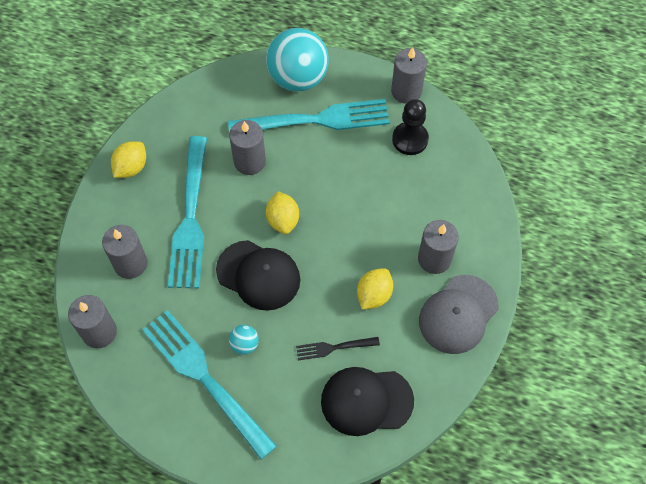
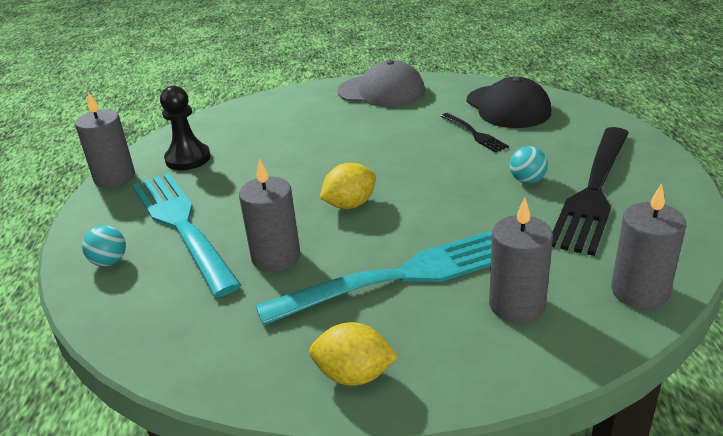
camera: 110 degrees left, 30 degrees down
(206, 379) = (593, 190): turquoise fork -> black fork
(258, 275) = (436, 198): black cap -> none
(298, 78) = (109, 262): turquoise ball -> turquoise ball, size x0.42
(374, 295) = (398, 130): yellow lemon -> none
(434, 259) = (332, 113): grey candle -> none

